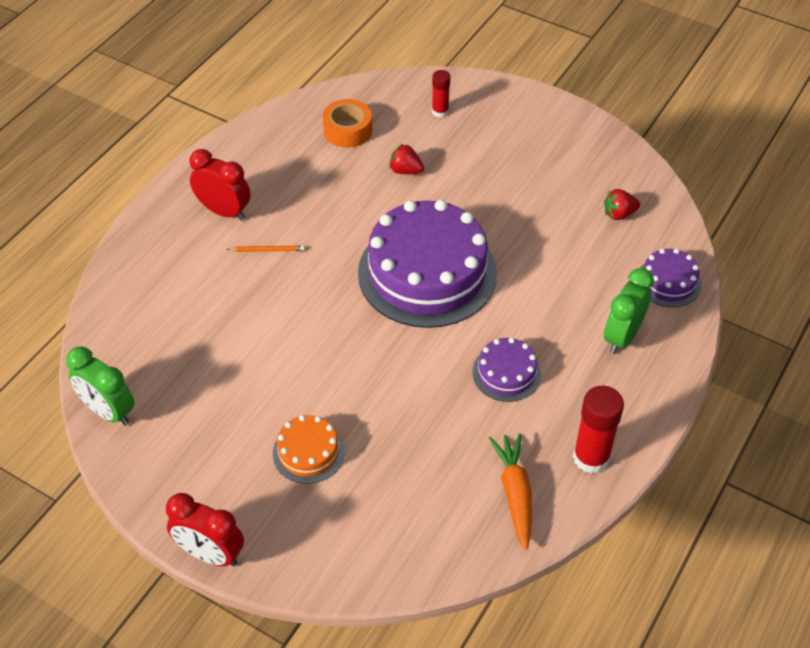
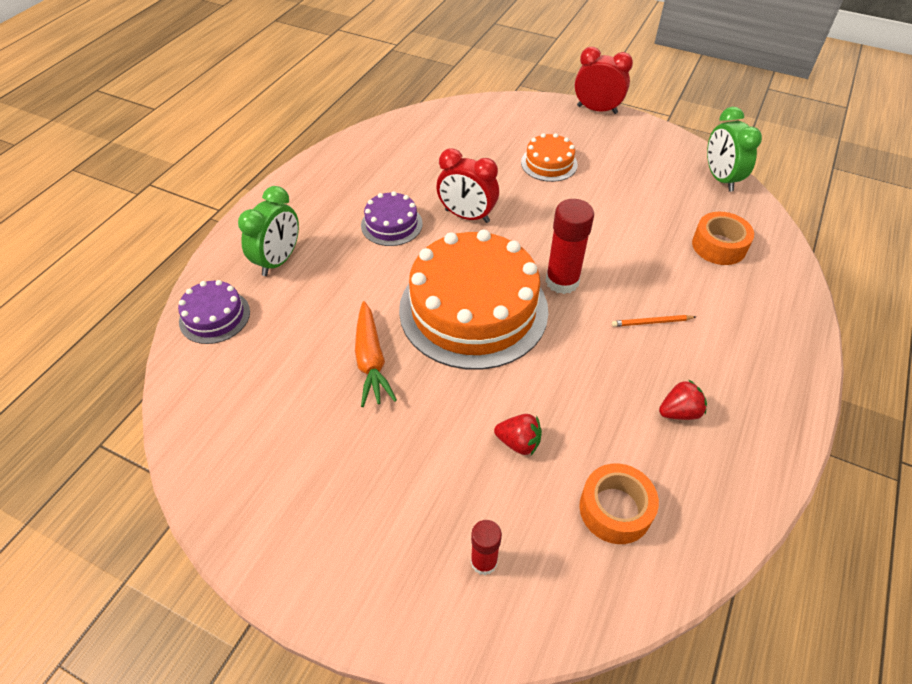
camera: 175 degrees right, 0 degrees up
(108, 411) = (720, 179): green clock -> green clock turned 135 degrees counterclockwise
(163, 322) = (719, 246): none -> orange tape
(224, 211) = (723, 366): red clock -> red clock (467, 216)
(427, 273) = (473, 309): purple cake -> orange cake
(515, 493) = (388, 149): orange carrot -> orange carrot (371, 360)
(591, 457) = (326, 172): red glue stick -> red glue stick (562, 281)
(619, 214) = (247, 396): red strawberry -> red strawberry (679, 412)

